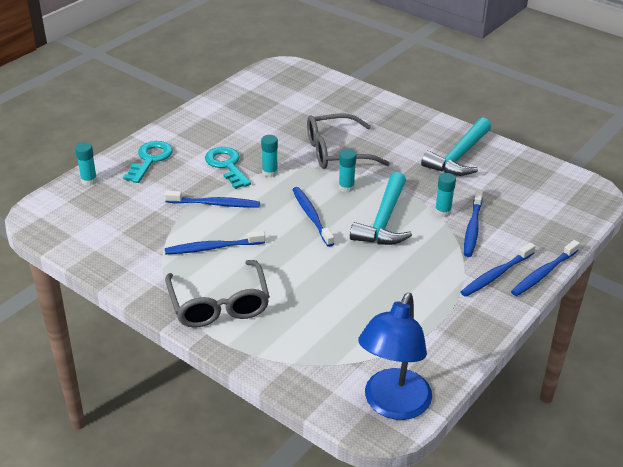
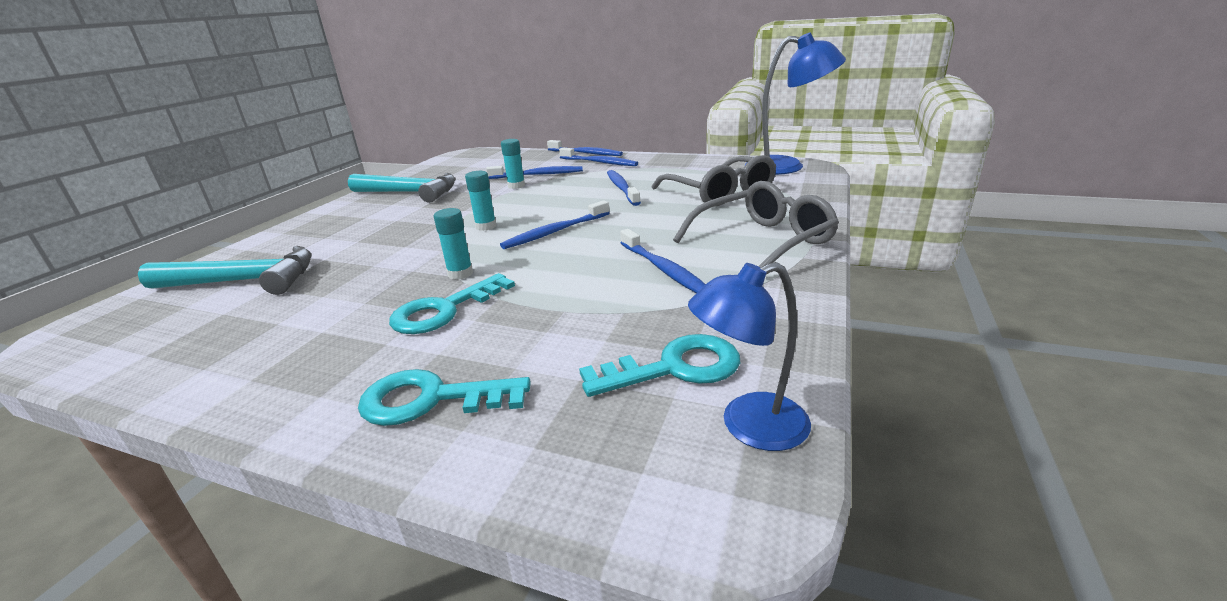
camera: 105 degrees left, 10 degrees down
(64, 231) = (748, 426): none -> blue lamp
(89, 180) = (541, 467): turquoise glue stick -> none
(115, 224) = (674, 368): none -> turquoise key
(214, 204) = (560, 293): blue toothbrush -> blue toothbrush (622, 188)
(336, 152) = (399, 245): grey glasses -> grey glasses (720, 193)
(384, 221) = (545, 202): turquoise hammer -> turquoise hammer (245, 281)

